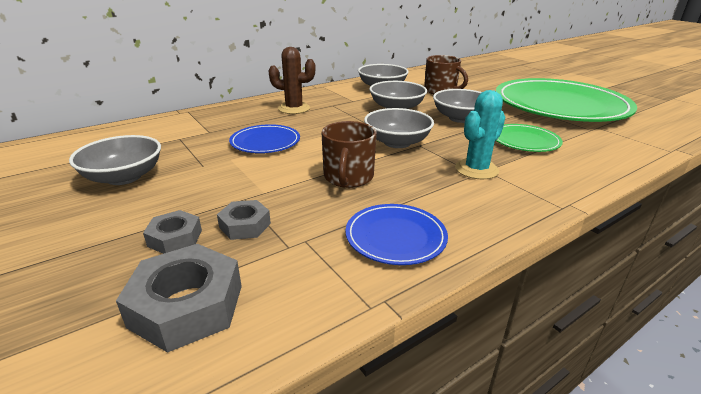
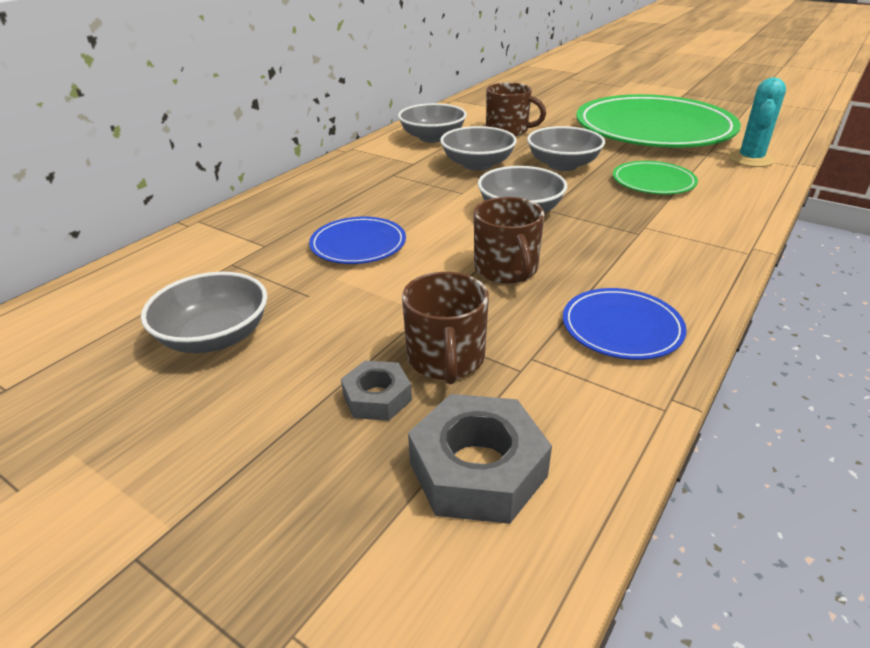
camera: 20 degrees left, 5 degrees up
(245, 225) = (445, 359): grey nut -> brown mug
(294, 108) = (347, 189): brown cactus -> none
(476, 169) = (634, 228): turquoise cactus -> turquoise cactus (750, 159)

